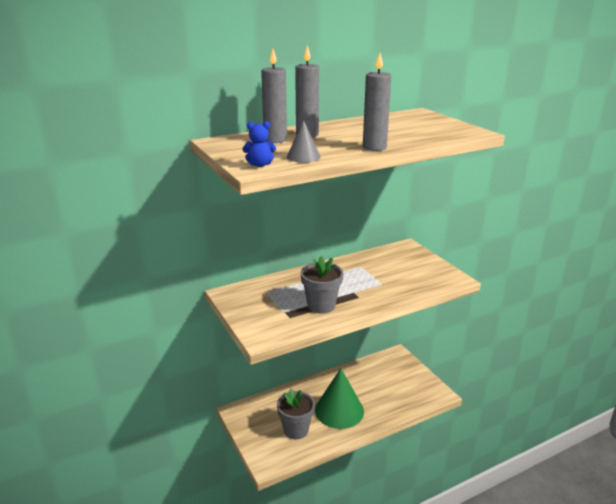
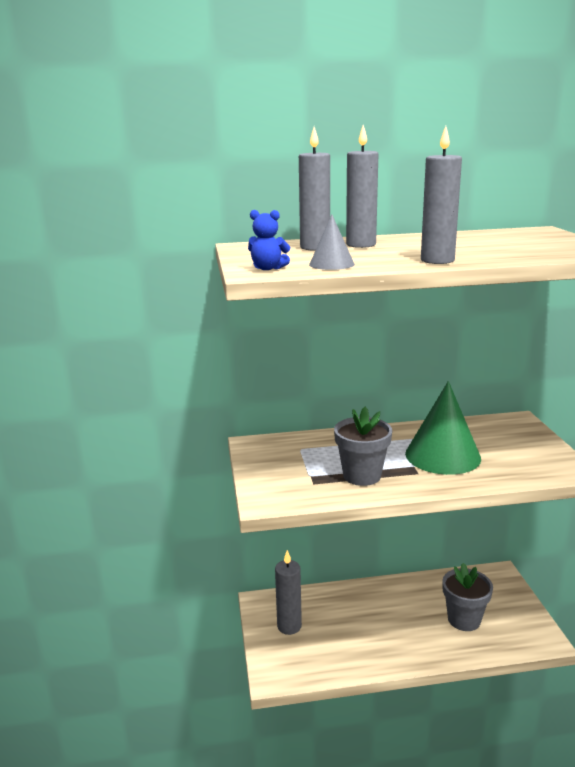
camera: 20 degrees right, 5 degrees down
(265, 424) = (289, 626): none -> grey candle
(296, 430) = (325, 642): grey flower pot -> grey flower pot (464, 619)
(339, 410) = (392, 630): green cone -> green cone (442, 455)

